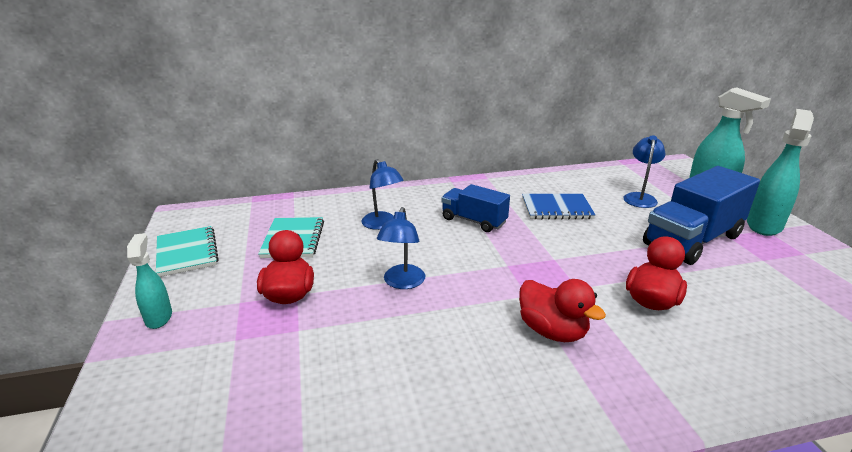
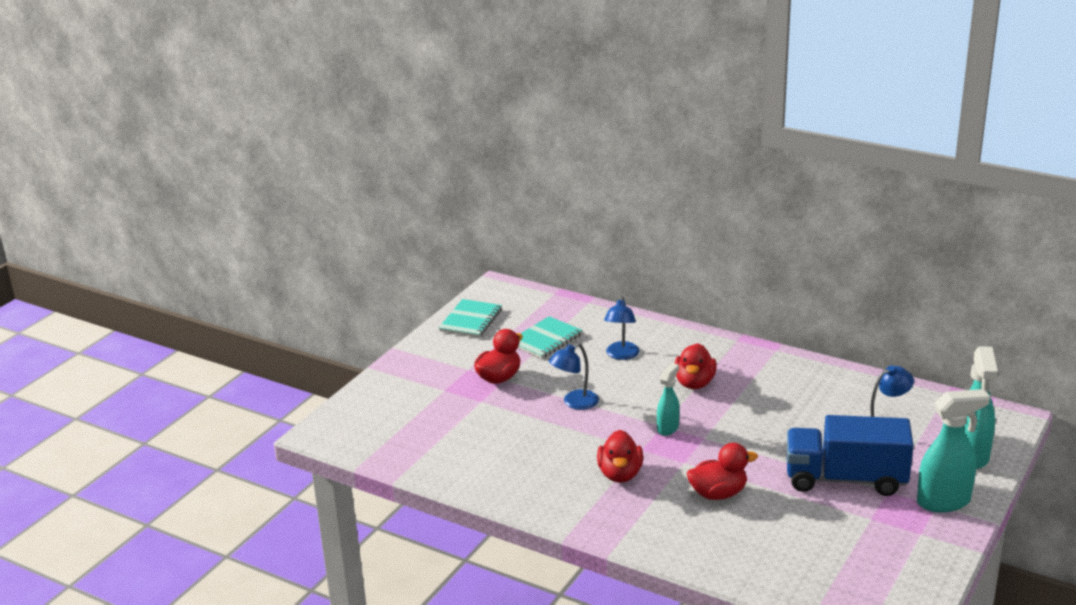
camera: 45 degrees right, 0 degrees up
(159, 317) = (419, 358): turquoise spray bottle -> turquoise spray bottle (668, 428)
(474, 221) = (694, 383): blue truck -> red duck
(556, 208) = (782, 404): blue notebook -> none

